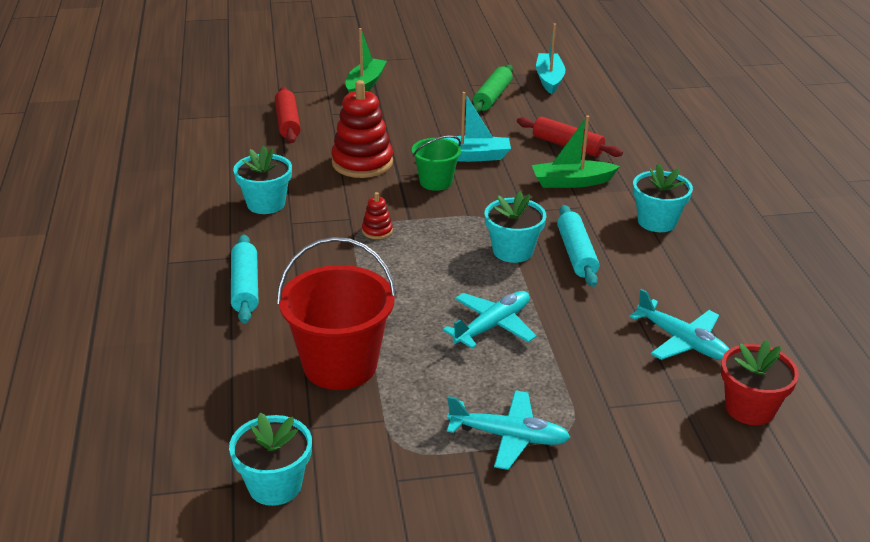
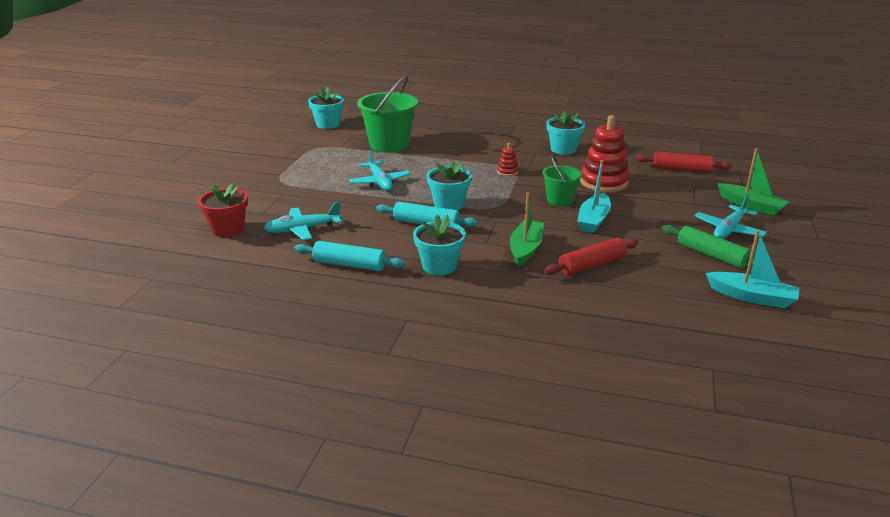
camera: 115 degrees right, 5 degrees down
(245, 287) = (476, 135): turquoise rolling pin -> turquoise rolling pin (349, 265)
(340, 365) = (389, 145): red bucket -> green bucket
(508, 436) = (295, 167): turquoise plane -> turquoise plane (729, 230)

